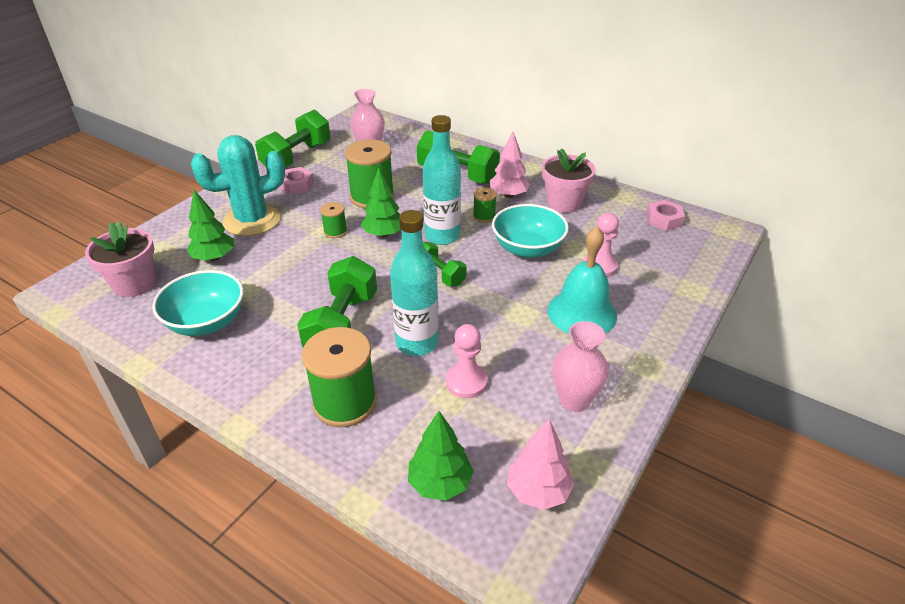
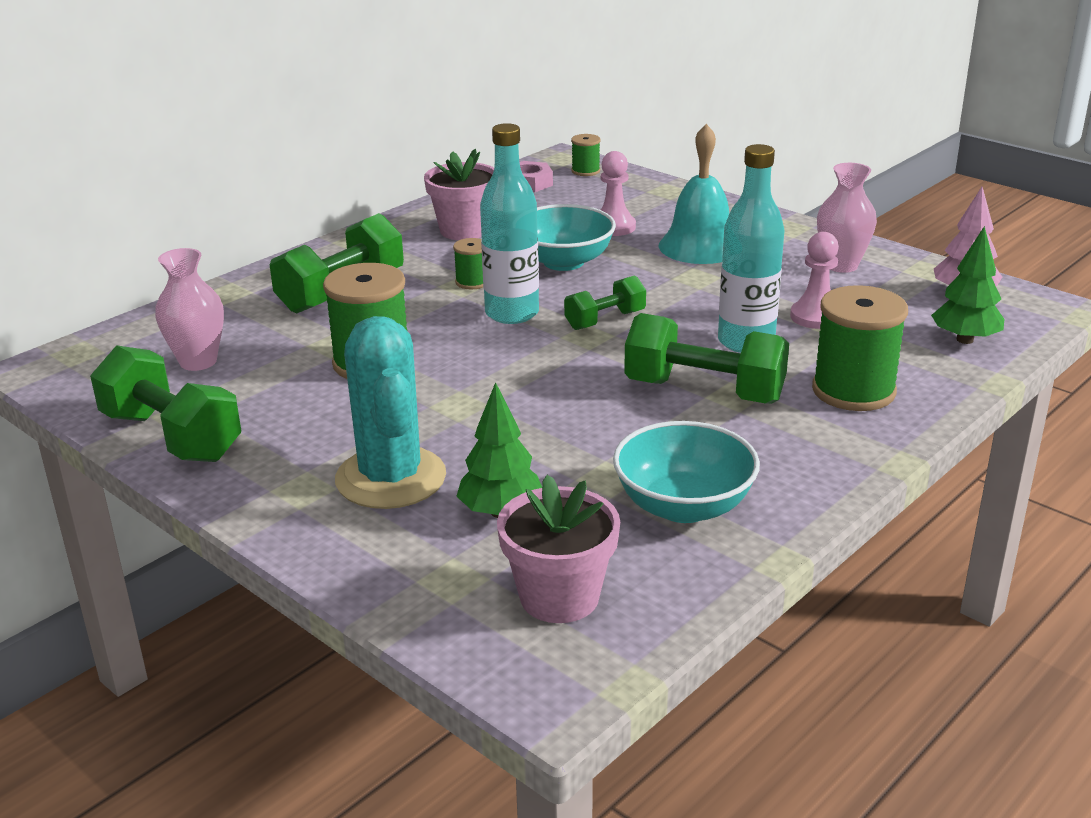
camera: 80 degrees left, 10 degrees down
(296, 185) = (286, 435): pink nut -> none
(335, 231) = (464, 396): green spool -> green spool (585, 171)
(384, 234) = (489, 356): green tree -> none
(508, 195) = (424, 261): pink tree -> none

